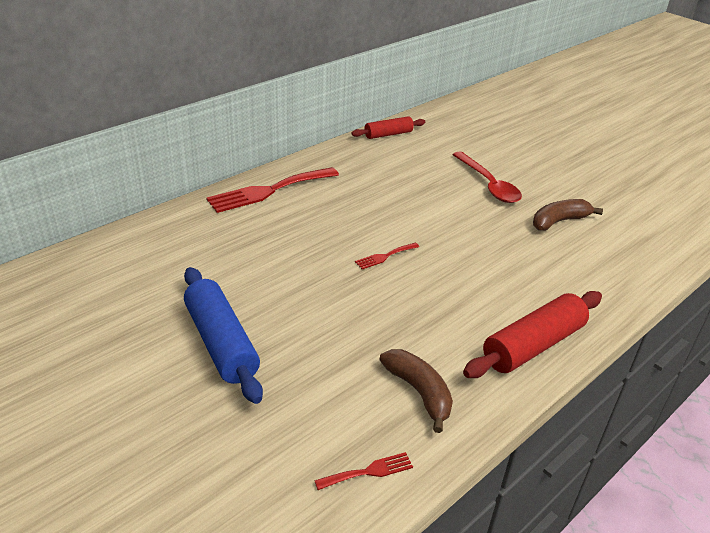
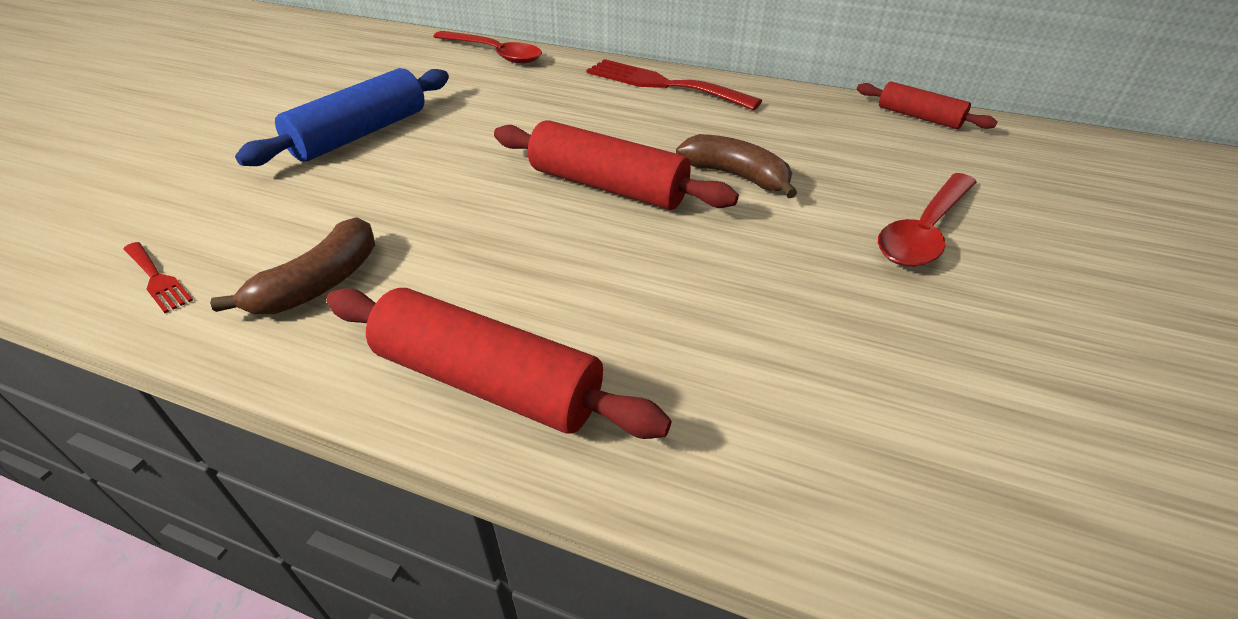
camera: 65 degrees right, 5 degrees up
(130, 242) = (494, 54): none -> red spoon
(385, 256) = (607, 186): red fork -> red rolling pin
(559, 221) = (925, 341): brown banana -> brown banana (736, 176)

